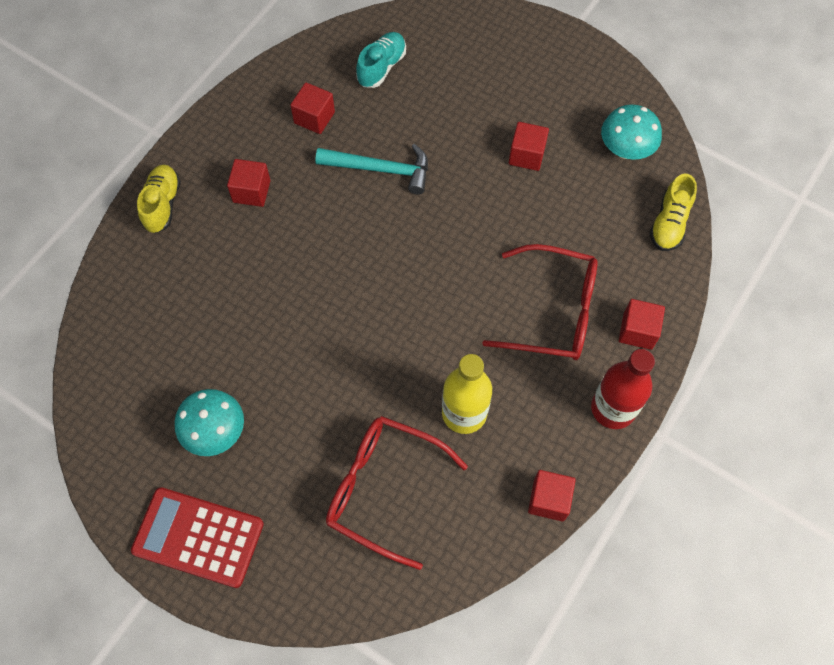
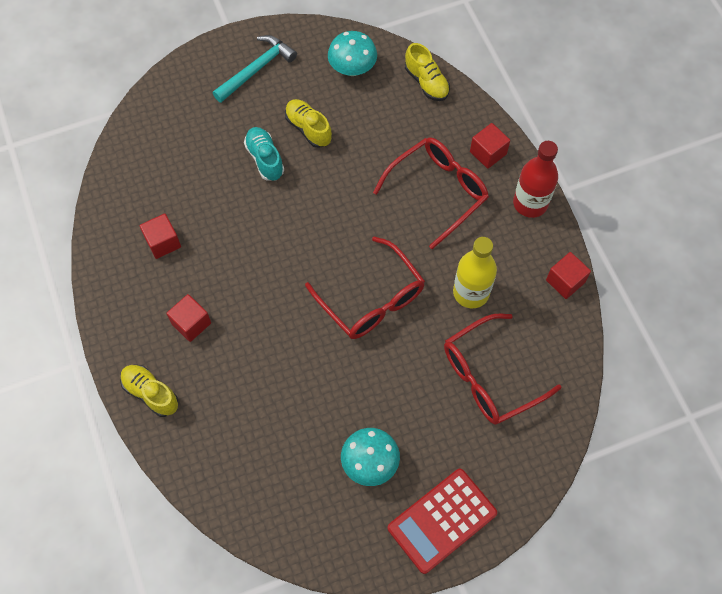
camera: 55 degrees left, 0 degrees up
(380, 169) = (244, 226): turquoise hammer -> turquoise hammer (257, 69)
(381, 67) = (158, 171): turquoise shoe -> turquoise shoe (265, 159)
(387, 325) = (371, 299): none -> red glasses
(526, 155) = (308, 128): red cube -> yellow shoe

